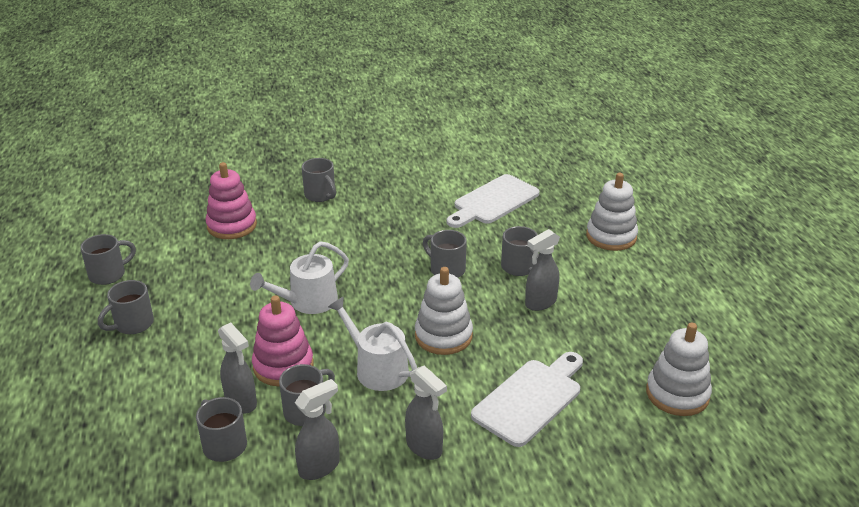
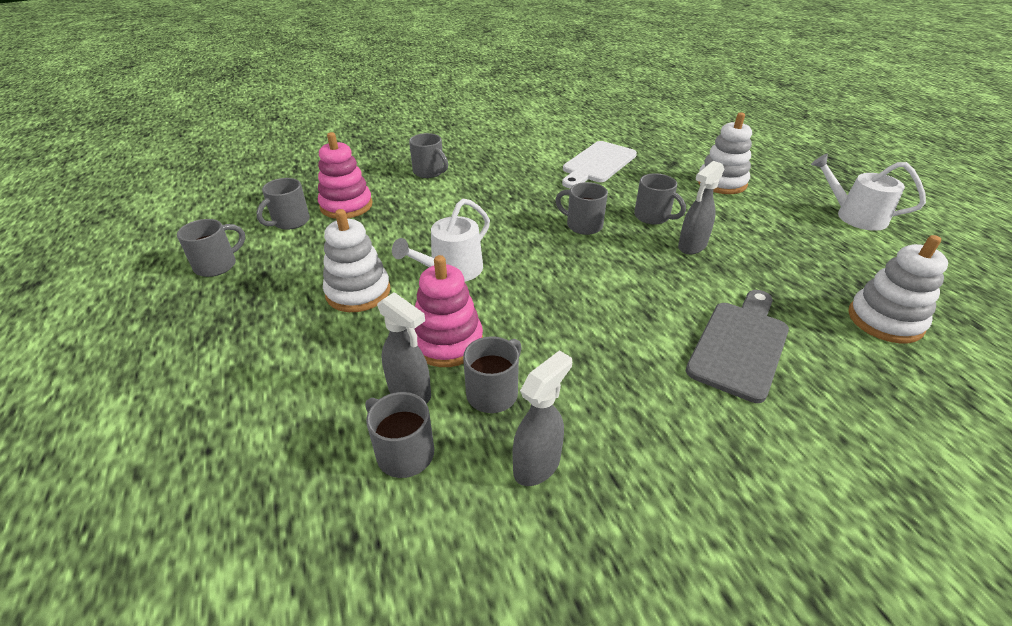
camera: 10 degrees left, 5 degrees up
(133, 324) = (254, 316): grey mug -> grey mug (290, 222)
(377, 368) = (556, 332): white watering can -> white watering can (855, 216)
(424, 447) = (653, 419): grey spray bottle -> none
(443, 336) = (612, 289): white stacking toy -> white stacking toy (358, 292)
(530, 399) = (740, 345): white cutting board -> grey cutting board

